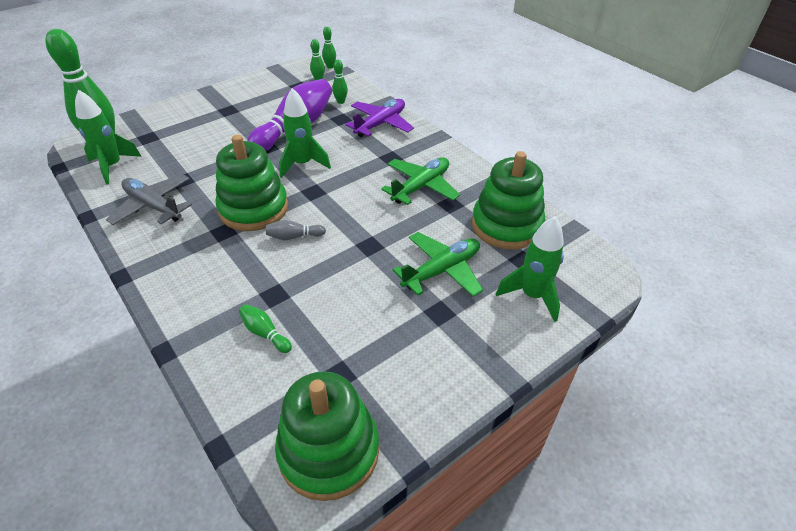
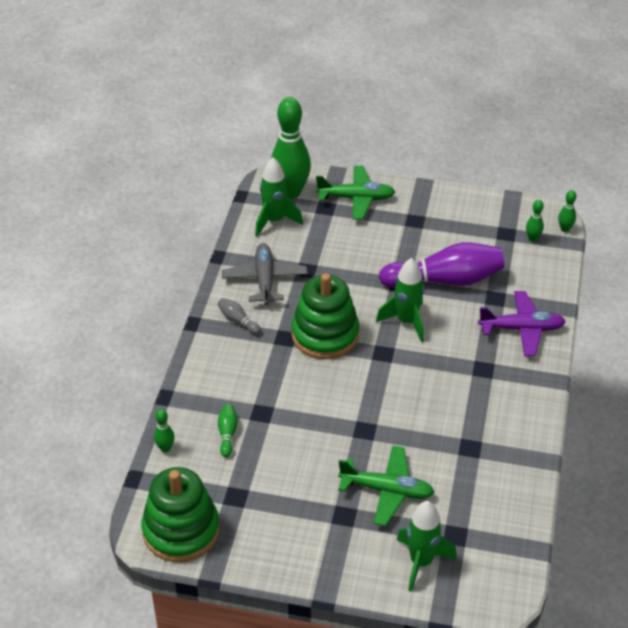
camera: 50 degrees right, 0 degrees up
(294, 236) = (324, 380): grey bowling pin -> grey bowling pin (238, 321)
(340, 101) = (520, 278): green bowling pin -> green bowling pin (165, 448)
(421, 187) = (469, 414): green plane -> green plane (356, 198)
(506, 225) = (485, 500): green stacking toy -> none

